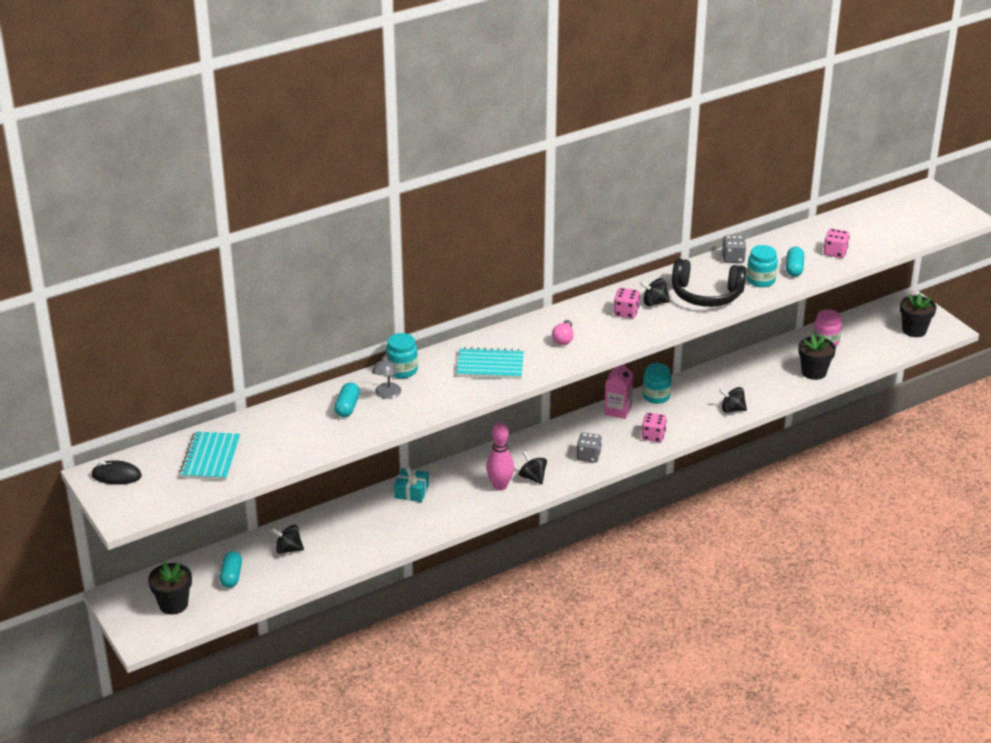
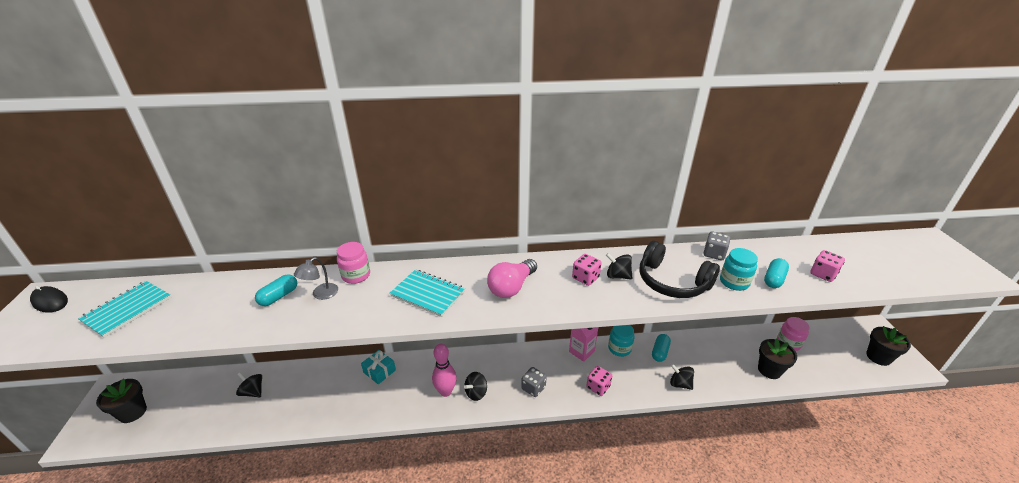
camera: 25 degrees right, 0 degrees up
(231, 576) = (194, 401): turquoise capsule -> turquoise capsule (660, 352)
(402, 370) = (356, 275): turquoise jar -> pink jar
(532, 477) = (476, 393): black spinning top -> black spinning top turned 120 degrees counterclockwise
(563, 339) = (511, 287): pink light bulb -> pink light bulb, size x1.67

